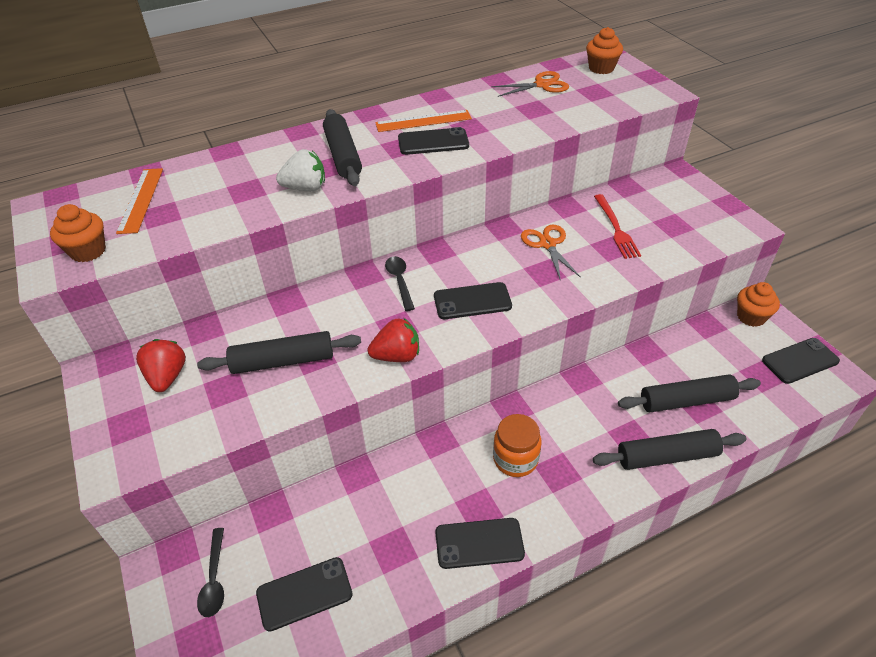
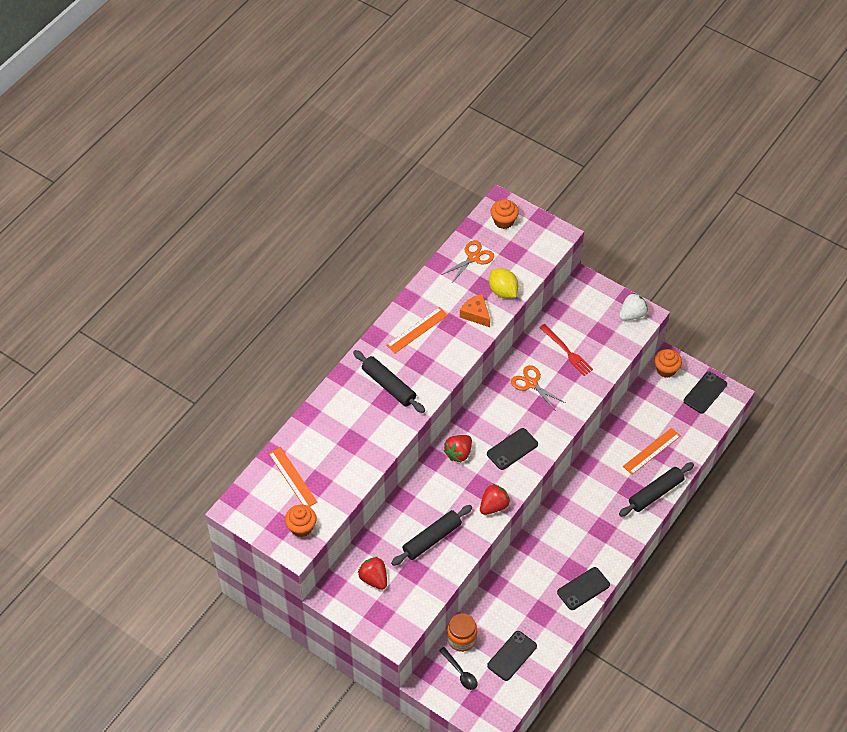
camera: 30 degrees left, 10 degrees up
(305, 188) = (388, 424): white strawberry -> white strawberry (632, 314)
(399, 281) = (458, 453): black spoon -> red strawberry
(433, 142) = (438, 349): black phone -> none
(506, 127) = (476, 314): none -> orange cheese
(515, 459) = (575, 533): orange jar -> orange jar (461, 639)
(557, 117) = (503, 291): none -> yellow lemon
(686, 400) = (651, 451): black rolling pin -> orange ruler

